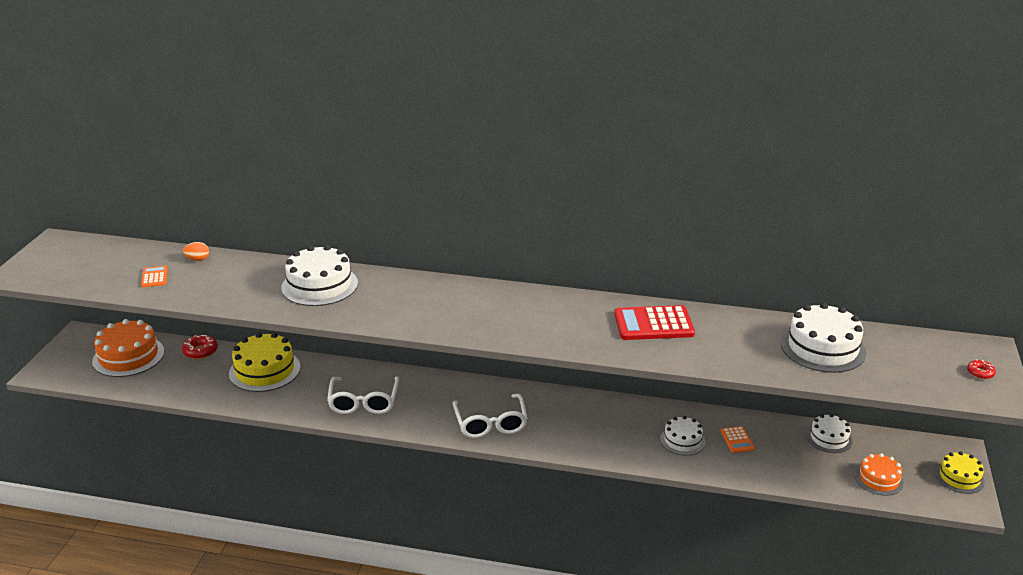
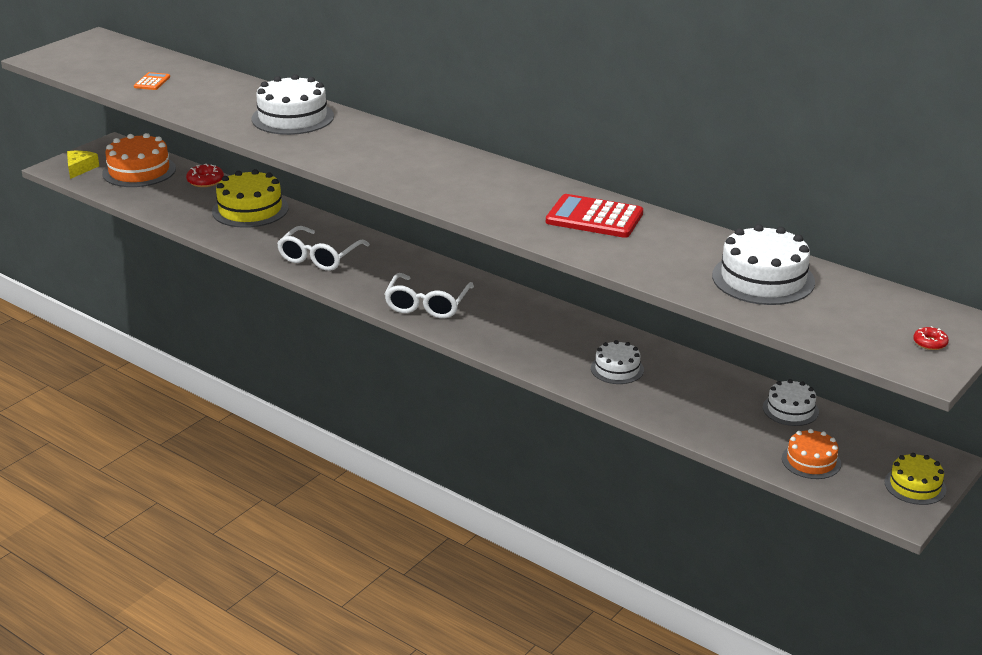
camera: 25 degrees right, 0 degrees up
(67, 367) = (80, 168): none -> yellow cheese
(197, 259) = (203, 75): orange egg -> none
(737, 440) = (679, 384): orange calculator -> none

